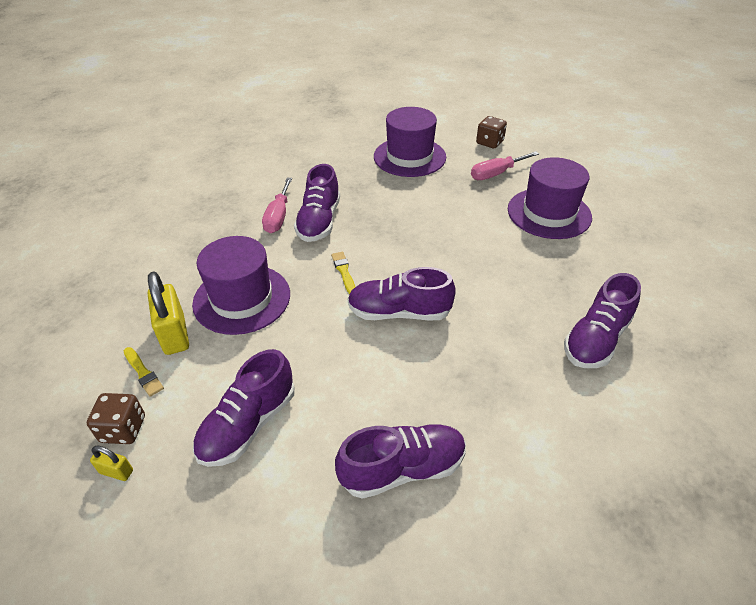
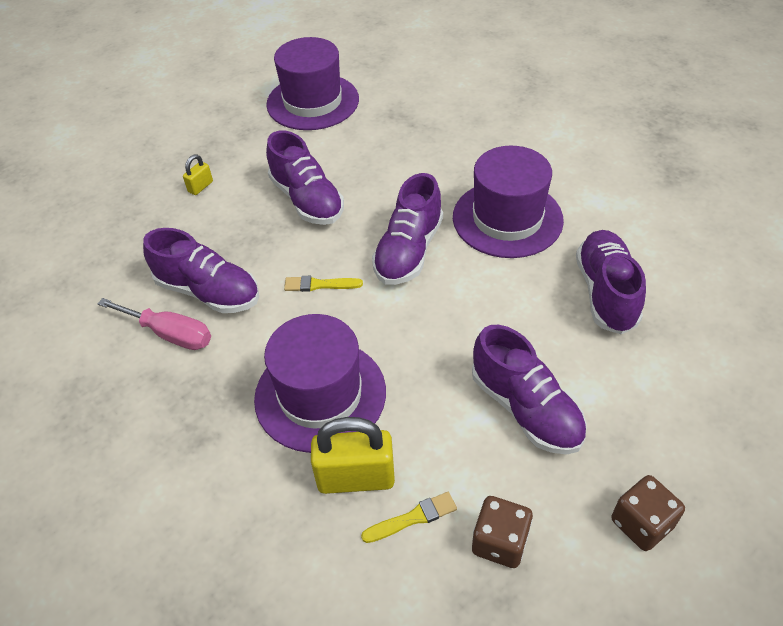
camera: 70 degrees left, 5 degrees up
(116, 472) = (561, 549): yellow padlock -> yellow padlock (200, 187)
(409, 157) = (129, 178): purple hat -> purple hat (507, 218)
(489, 142) = (154, 105): brown dice -> brown dice (641, 523)
(496, 174) = (219, 117): pink screwdriver -> none
(596, 339) = (496, 130): purple shoe -> purple shoe (307, 200)

